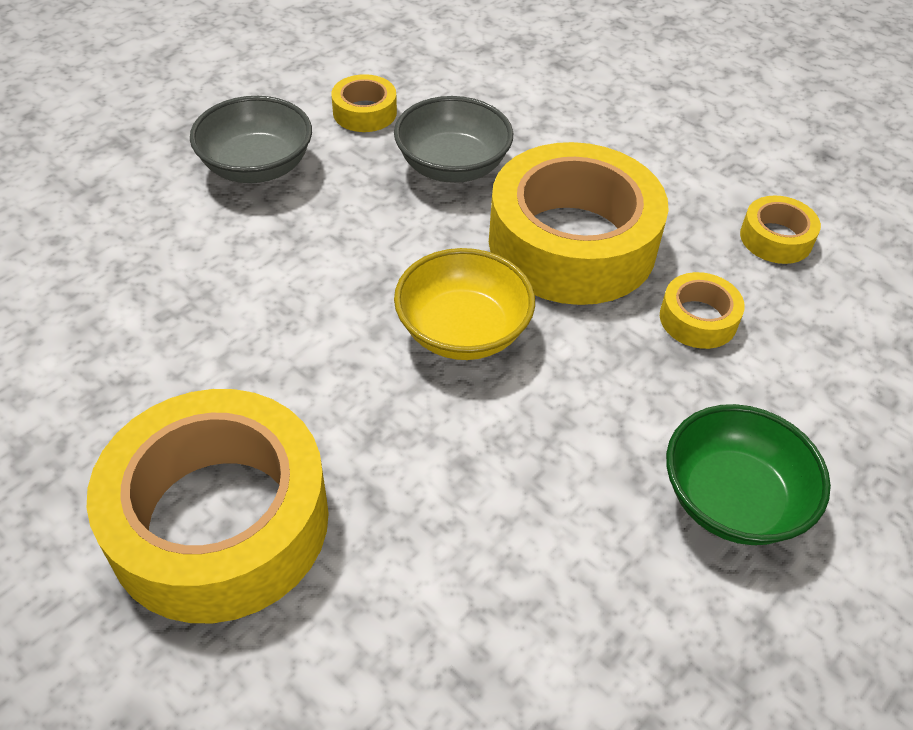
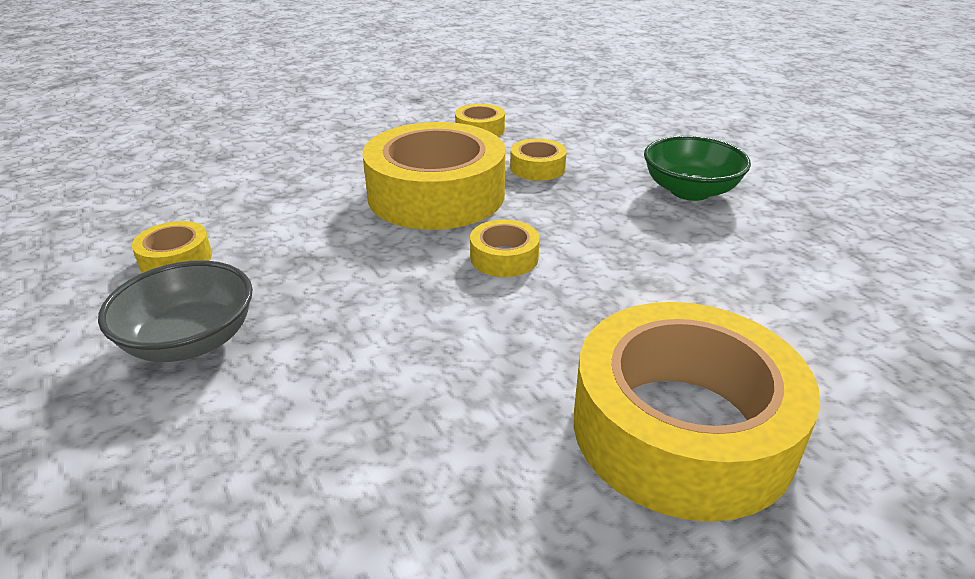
camera: 70 degrees left, 15 degrees down
(452, 166) = (302, 227): grey bowl -> none
(463, 331) = (504, 257): yellow bowl -> yellow tape

